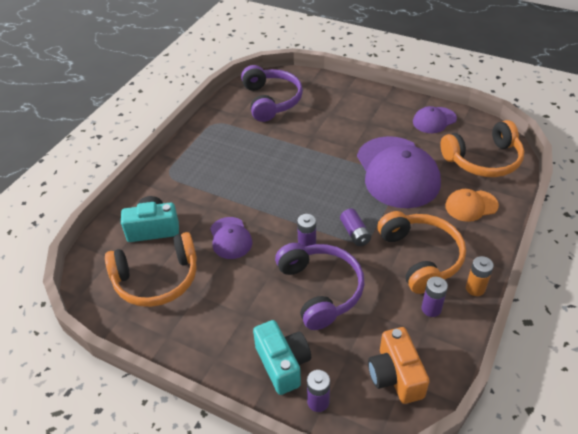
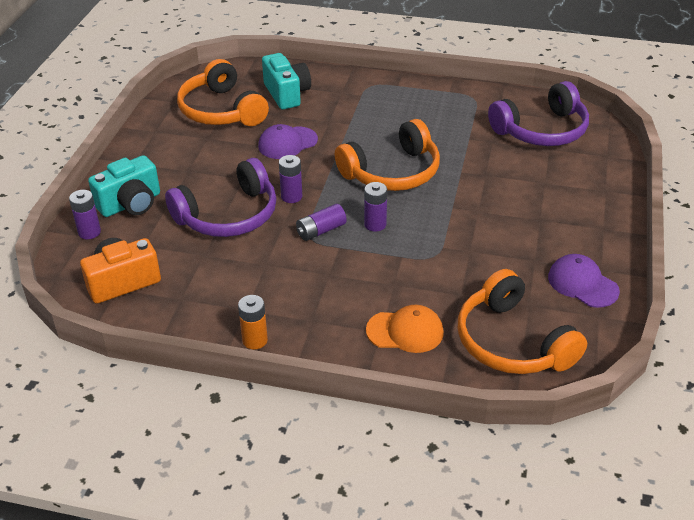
camera: 75 degrees right, 5 degrees down
(397, 172) = (446, 256): purple cap -> none
(421, 257) = (296, 289): orange headphones -> orange headphones (392, 172)
(431, 309) = (216, 303): purple battery -> purple battery (375, 224)
(471, 206) = (405, 331): orange cap -> orange cap turned 120 degrees clockwise

